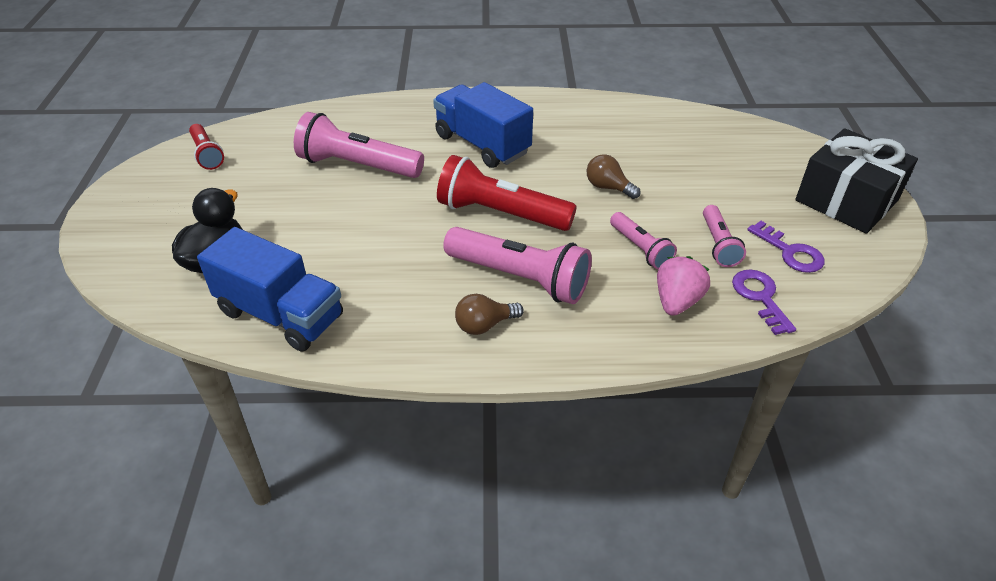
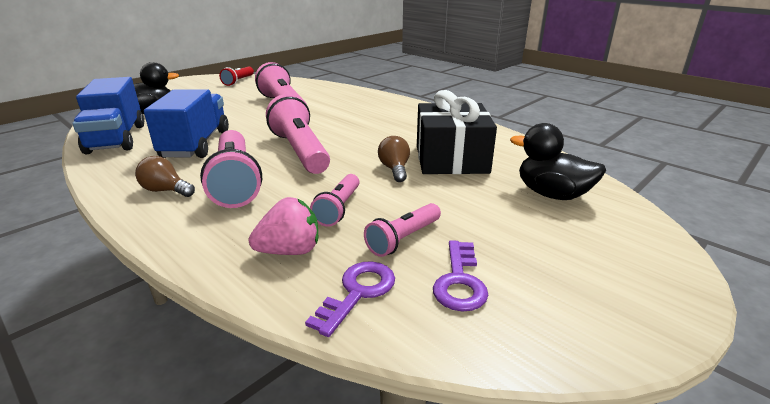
camera: 45 degrees right, 15 degrees down
(482, 144) = (364, 121): blue truck -> blue truck (196, 144)
(501, 214) = (300, 151): red flashlight -> pink flashlight
(734, 150) = (552, 194): none -> black duck
(846, 200) = (613, 282): black gift -> black gift (451, 159)

